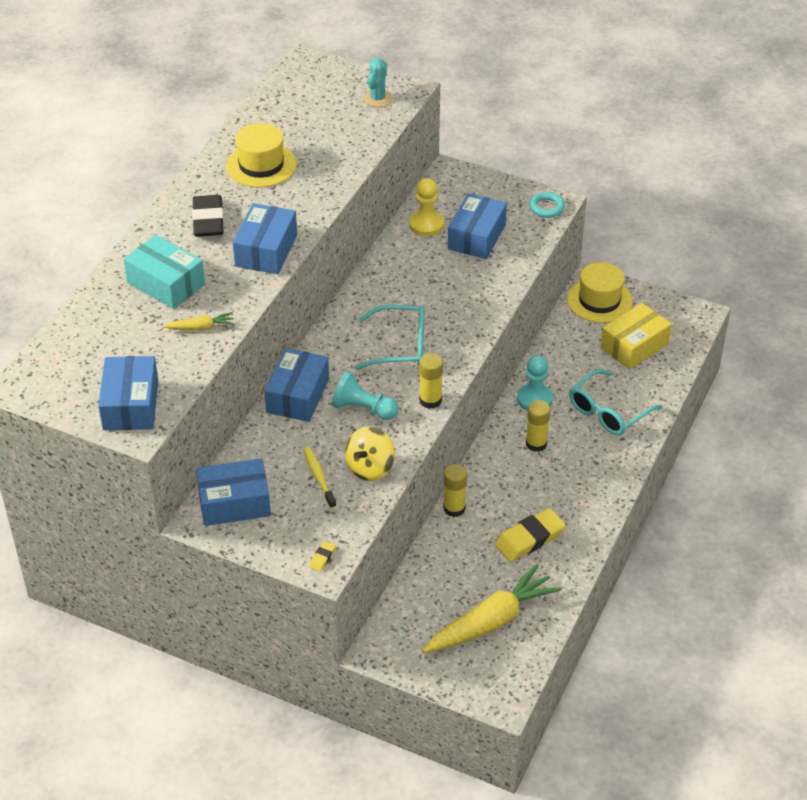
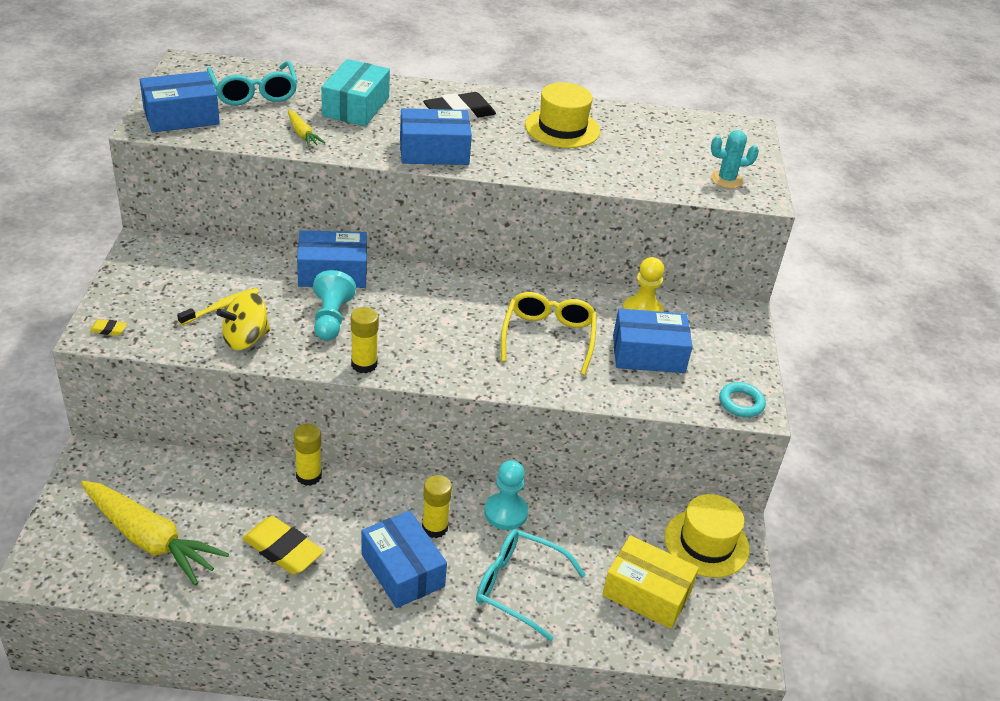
camera: 65 degrees right, 5 degrees down
(234, 503) = (171, 261): blue box -> blue box (402, 570)
(370, 468) = (245, 339): yellow spinning top -> yellow spinning top turned 45 degrees counterclockwise
(401, 346) = (438, 328): turquoise glasses -> turquoise glasses (254, 93)
(436, 285) = (548, 337): none -> yellow glasses

